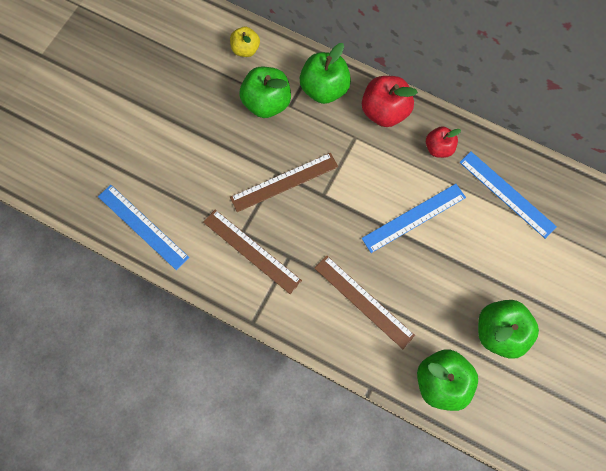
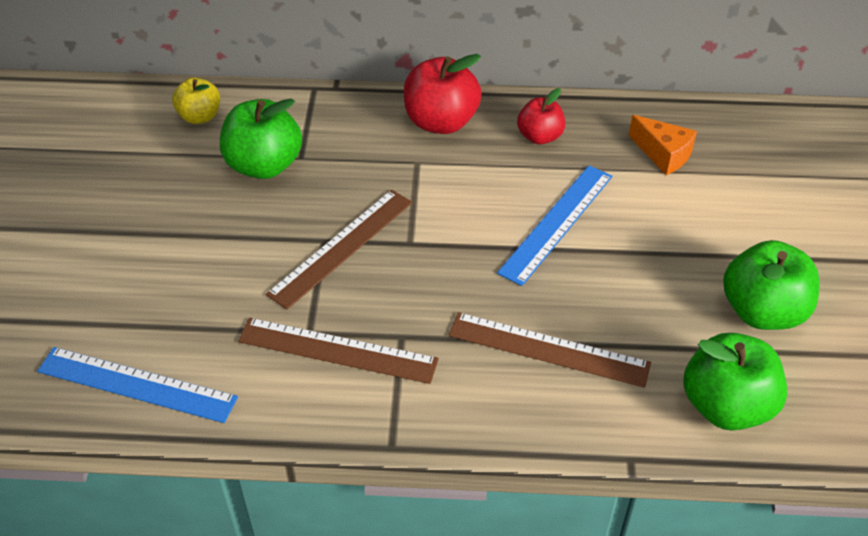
camera: 25 degrees left, 25 degrees down
(324, 89) = (341, 124): green apple -> none
(507, 194) = (663, 154): blue ruler -> orange cheese

